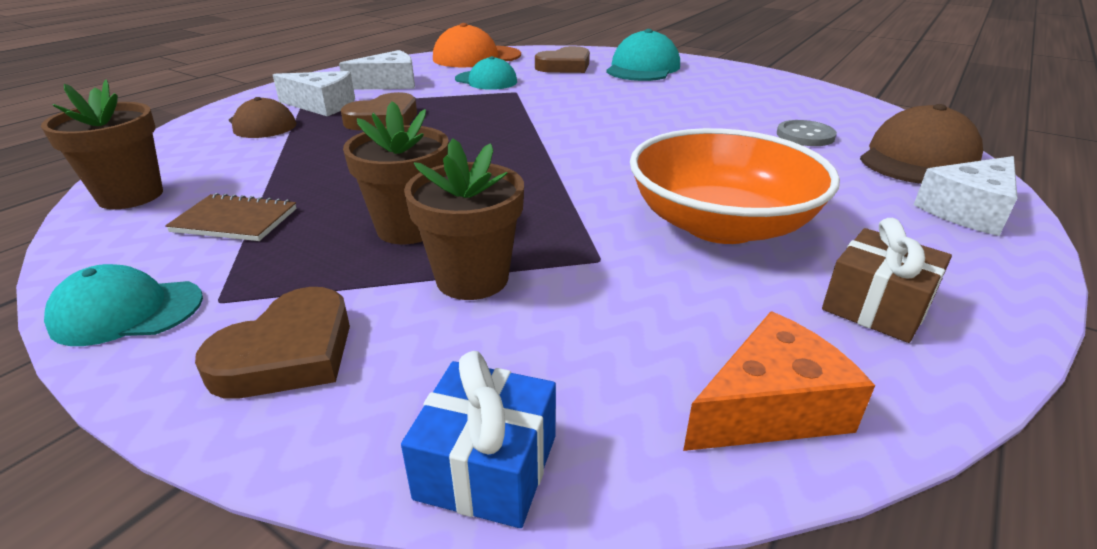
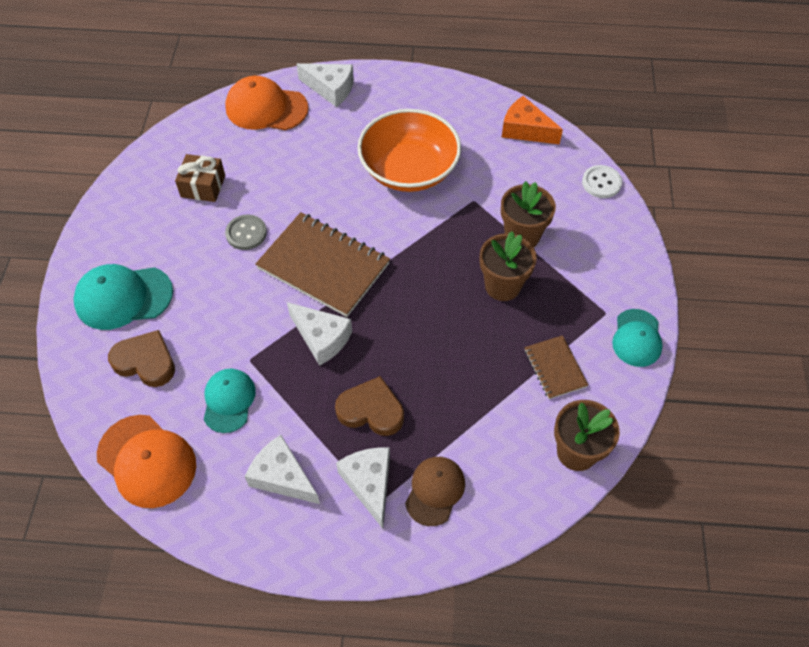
camera: 120 degrees left, 25 degrees up
(127, 312) = (637, 338): turquoise cap -> turquoise cap turned 45 degrees clockwise
(288, 353) = (608, 263): brown heart -> none
(487, 467) = (601, 183): blue gift -> white button
(496, 117) = (321, 338): none -> white cheese
(589, 136) = (323, 266): none -> brown notebook
(805, 135) = (254, 159): grey button -> grey button (246, 233)
(876, 306) = (444, 112): brown gift -> brown gift (203, 186)
(918, 158) = (266, 108): brown cap -> orange cap

